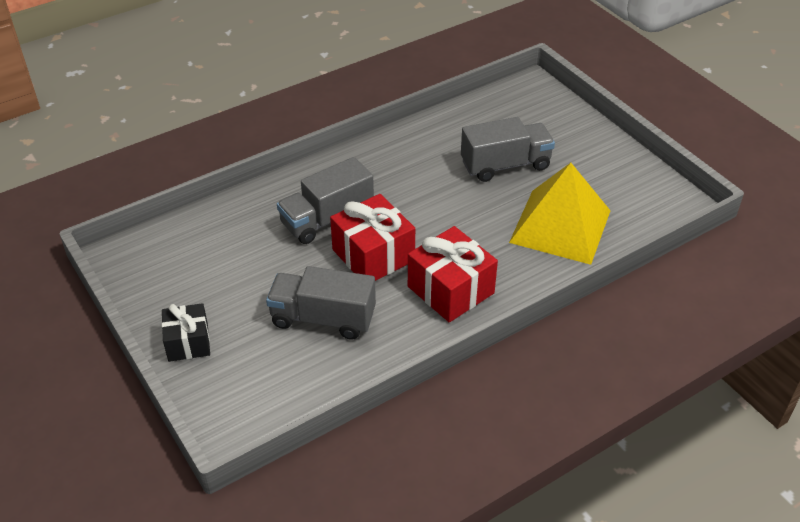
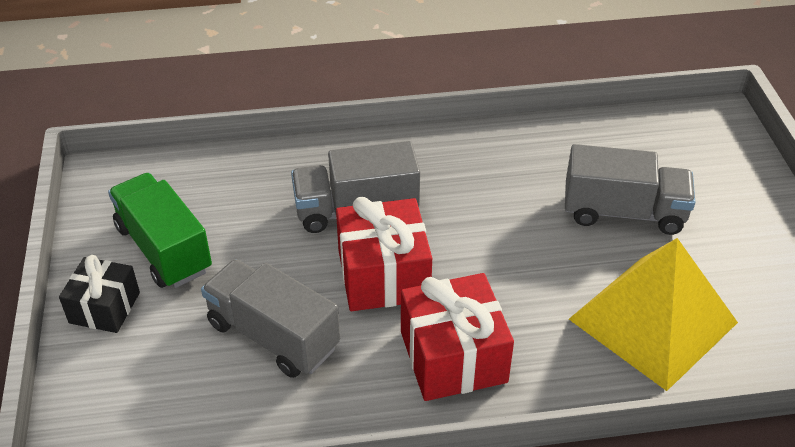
camera: 25 degrees right, 0 degrees up
(204, 289) = (164, 249): none -> green truck

